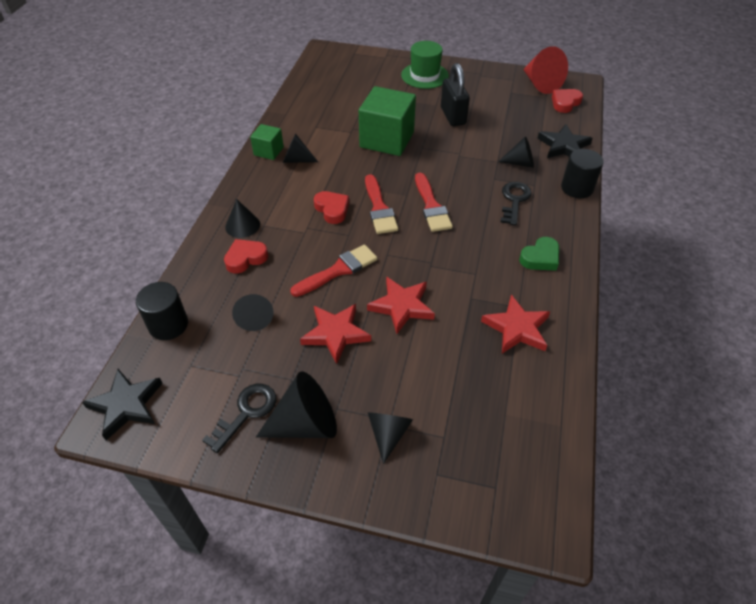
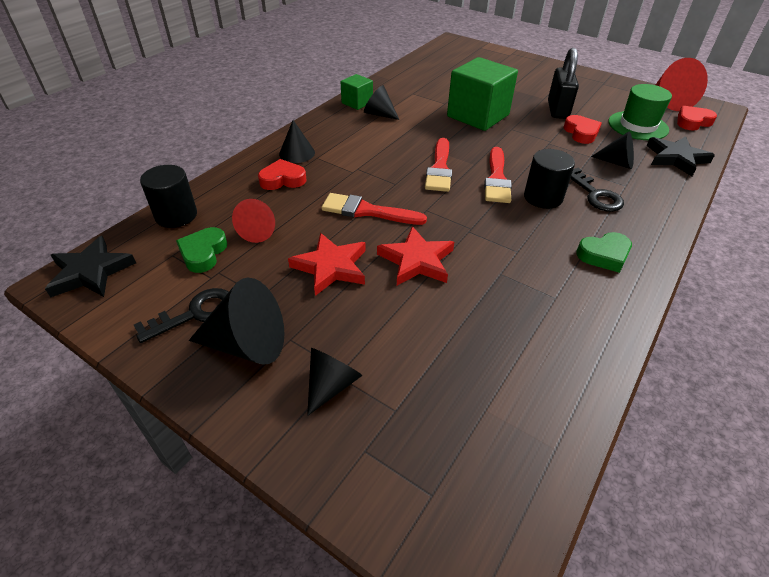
camera: 20 degrees right, 5 degrees down
(218, 355) = (203, 253): none -> green heart
(254, 317) = (259, 231): black cone -> red cone
(332, 209) = (391, 159): red heart -> red heart (581, 133)
(338, 270) = (367, 211): red brush -> red brush turned 150 degrees counterclockwise
(424, 75) = (543, 74): green hat -> green hat (638, 126)
(514, 201) = (595, 194): black key -> black key turned 120 degrees clockwise
(517, 328) = (543, 319): red star -> none
(577, 188) = (678, 199): black cylinder -> black cylinder (543, 197)

